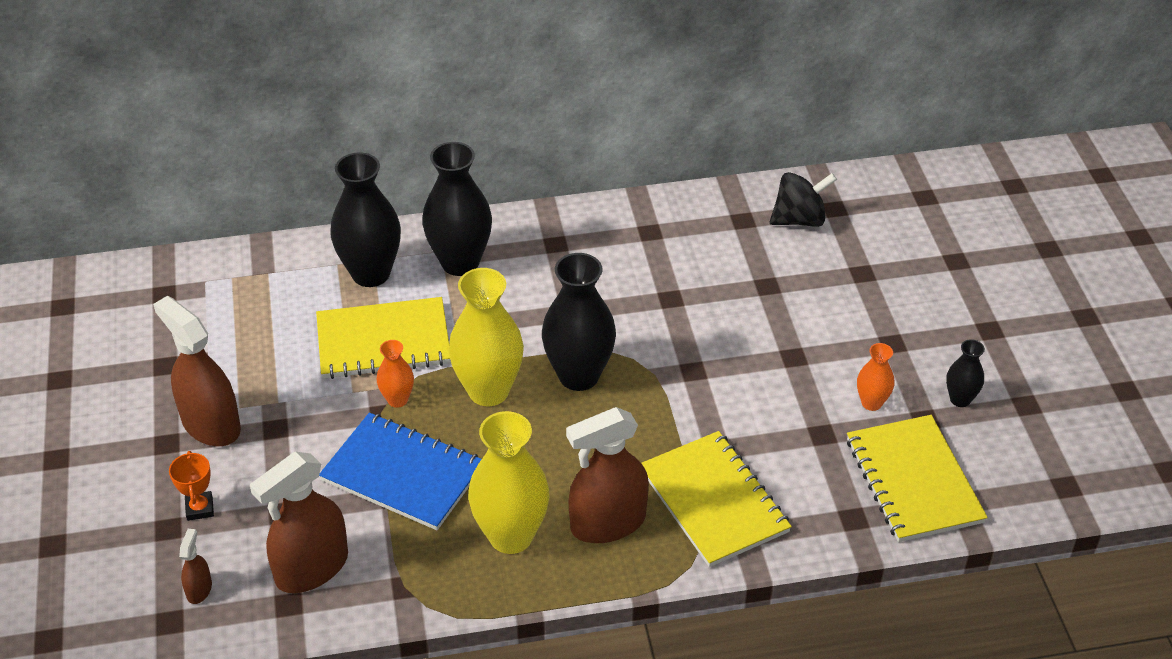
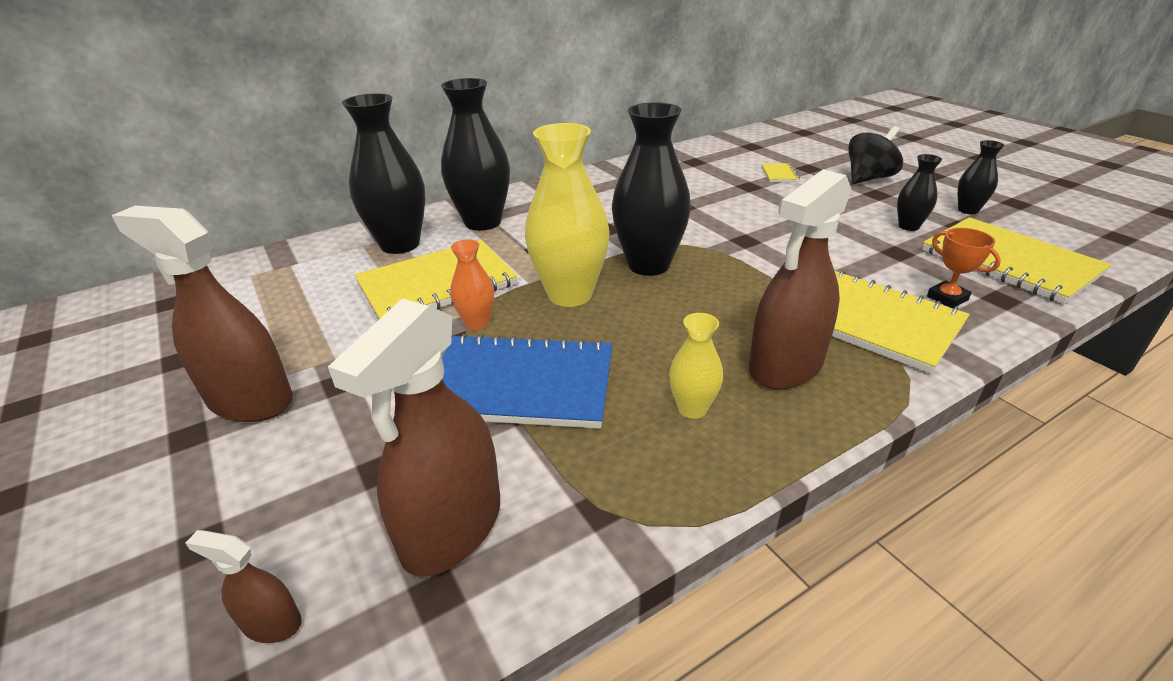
camera: 20 degrees left, 10 degrees down
(199, 589) = (271, 623): brown spray bottle -> brown spray bottle turned 60 degrees counterclockwise
(200, 508) = (251, 500): orange trophy -> orange trophy (947, 298)
(511, 536) = (692, 409): yellow vase -> yellow vase, size x0.50
(799, 219) = (734, 154): black spinning top -> black spinning top (868, 178)
(818, 274) = (779, 174): none -> yellow notebook
(871, 403) = (908, 226): orange vase -> black vase

